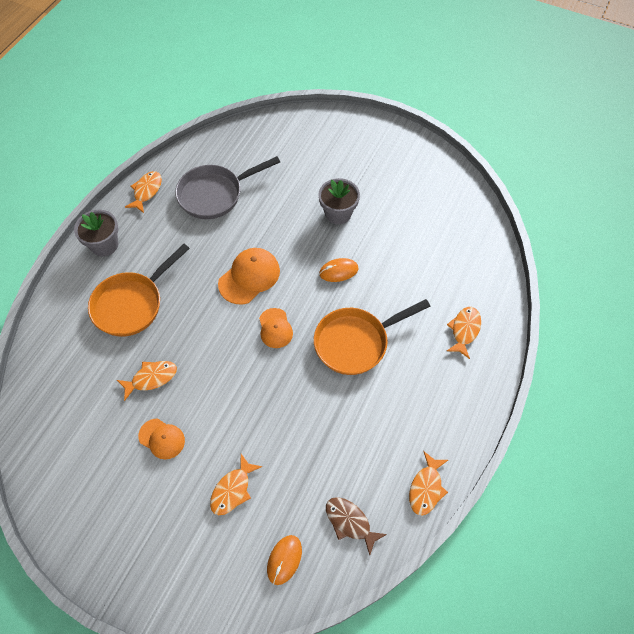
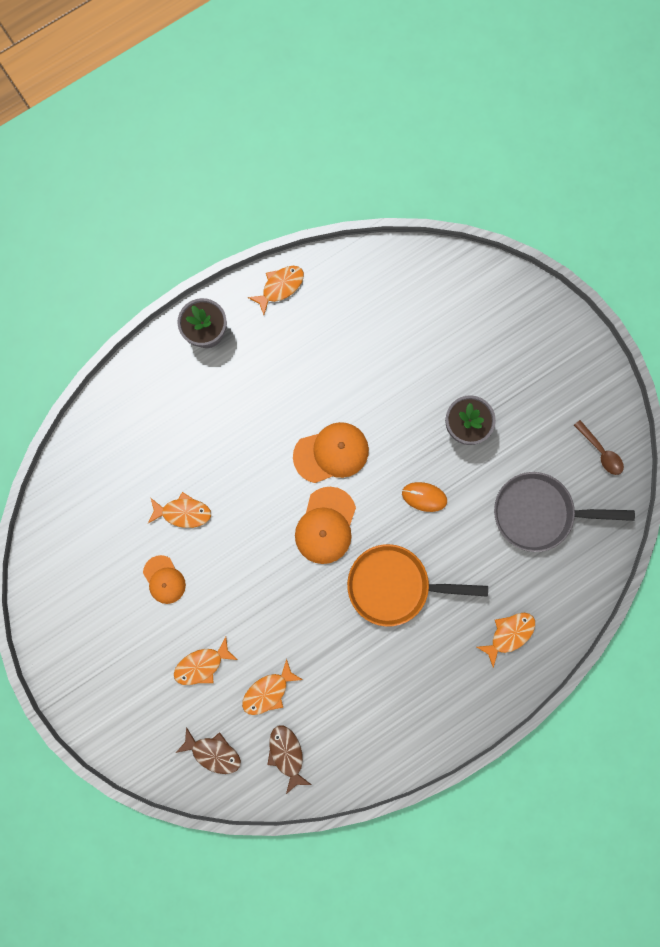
camera: 30 degrees right, 20 degrees up
(132, 304) = (202, 420): orange pan -> none
(214, 194) = (348, 330): grey pan -> grey pan (538, 513)
(275, 328) = (325, 525): orange cap -> orange cap, size x1.57
(284, 560) = (213, 752): orange mouse -> brown fish
(426, 488) = (372, 764): orange fish -> orange fish (268, 691)
(442, 184) = (600, 452): none -> brown spoon

